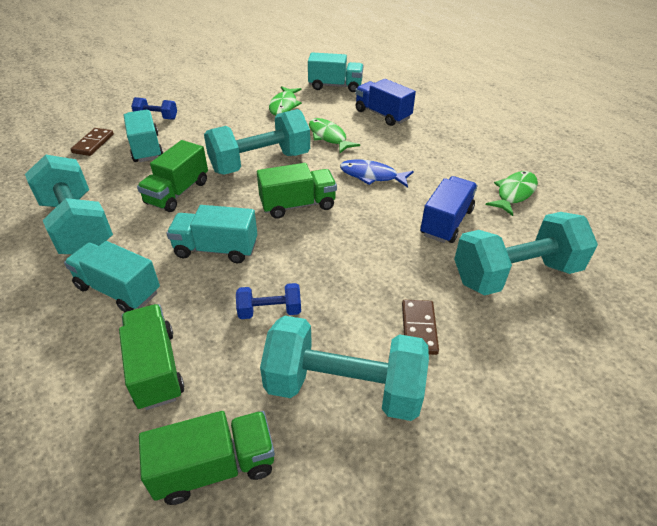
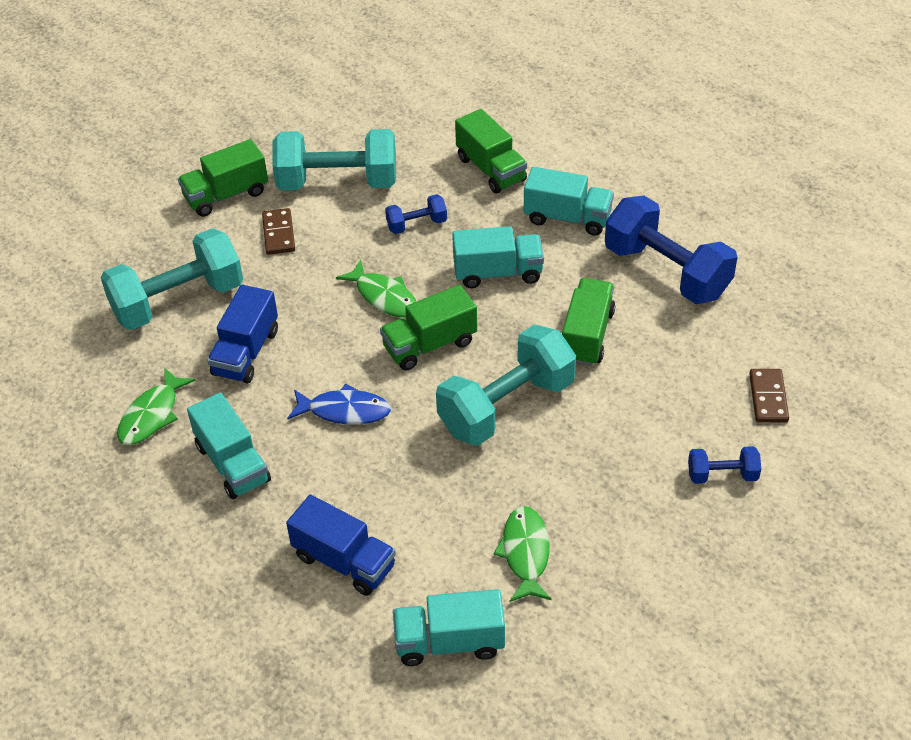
camera: 170 degrees right, 5 degrees up
(77, 226) = (667, 271): turquoise dumbbell -> blue dumbbell
(146, 148) = (684, 403): turquoise truck -> turquoise truck (232, 463)
(215, 467) = (415, 128): green truck -> green truck (226, 195)
(328, 137) = (424, 482): green fish -> green fish (384, 297)

